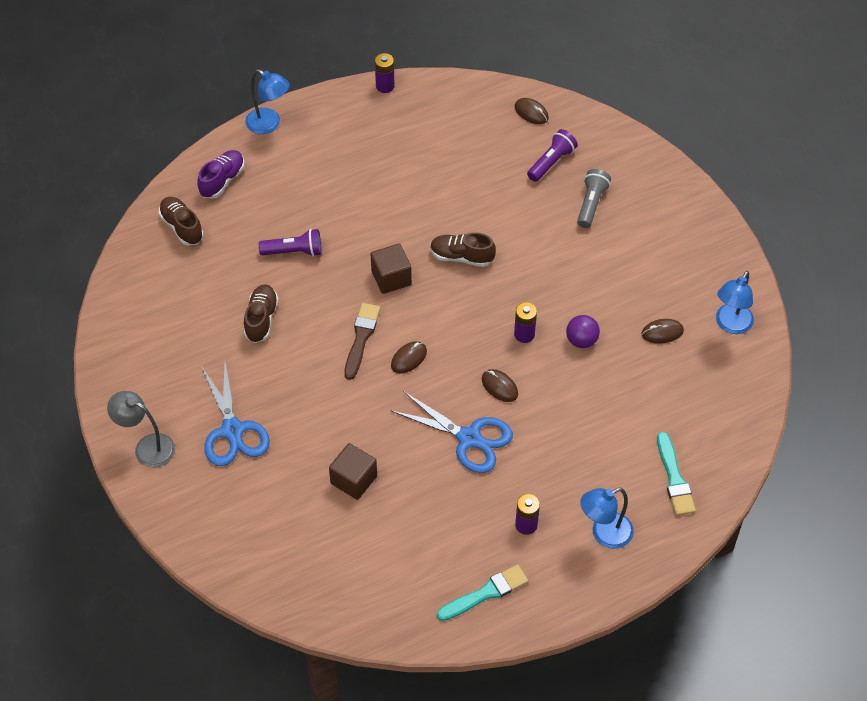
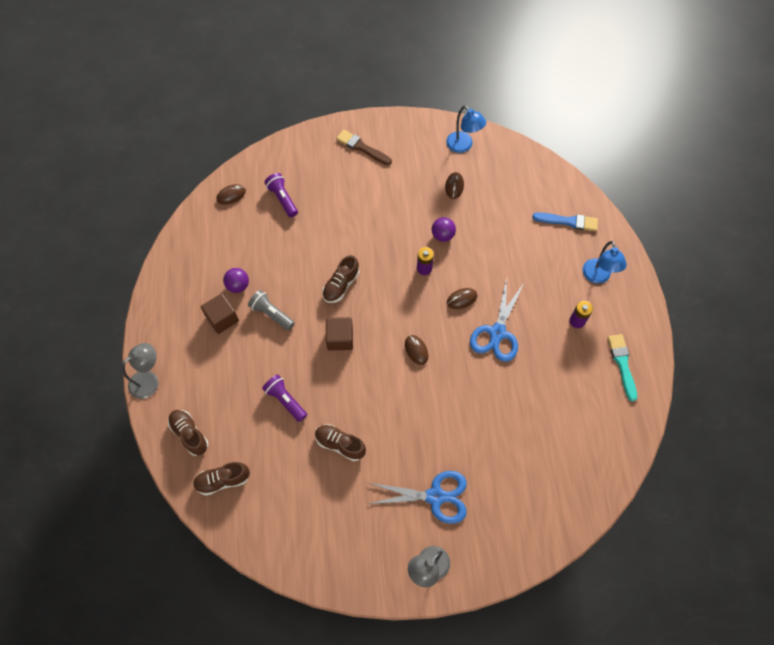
camera: 70 degrees left, 10 degrees up
(222, 180) = (189, 434): purple shoe -> brown shoe
(269, 124) = (149, 380): blue lamp -> grey lamp
(294, 251) = (285, 400): purple flashlight -> purple flashlight turned 60 degrees counterclockwise
(354, 480) = (507, 421): brown cube -> brown cube (222, 318)
(361, 338) = (385, 377): brown brush -> brown brush (362, 147)
(385, 86) = (154, 283): purple battery -> none
(416, 160) = (238, 285): none -> purple ball
(469, 438) = (497, 333): blue scissors -> blue scissors turned 150 degrees clockwise
(591, 204) = (331, 188): grey flashlight -> grey flashlight (271, 314)
(674, 478) = (568, 221): turquoise brush -> blue brush

